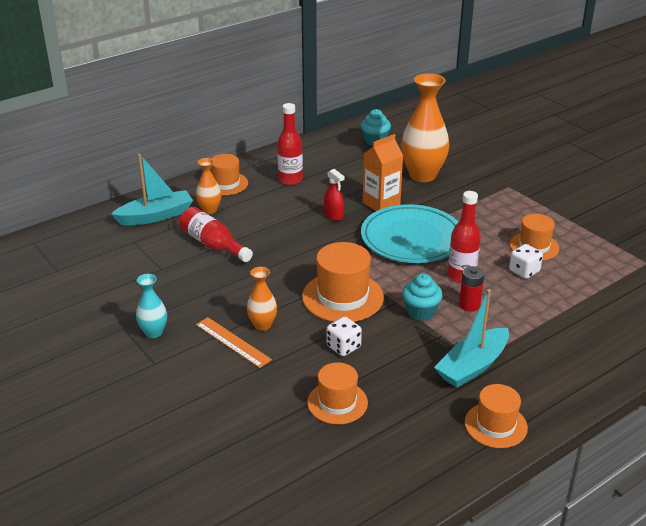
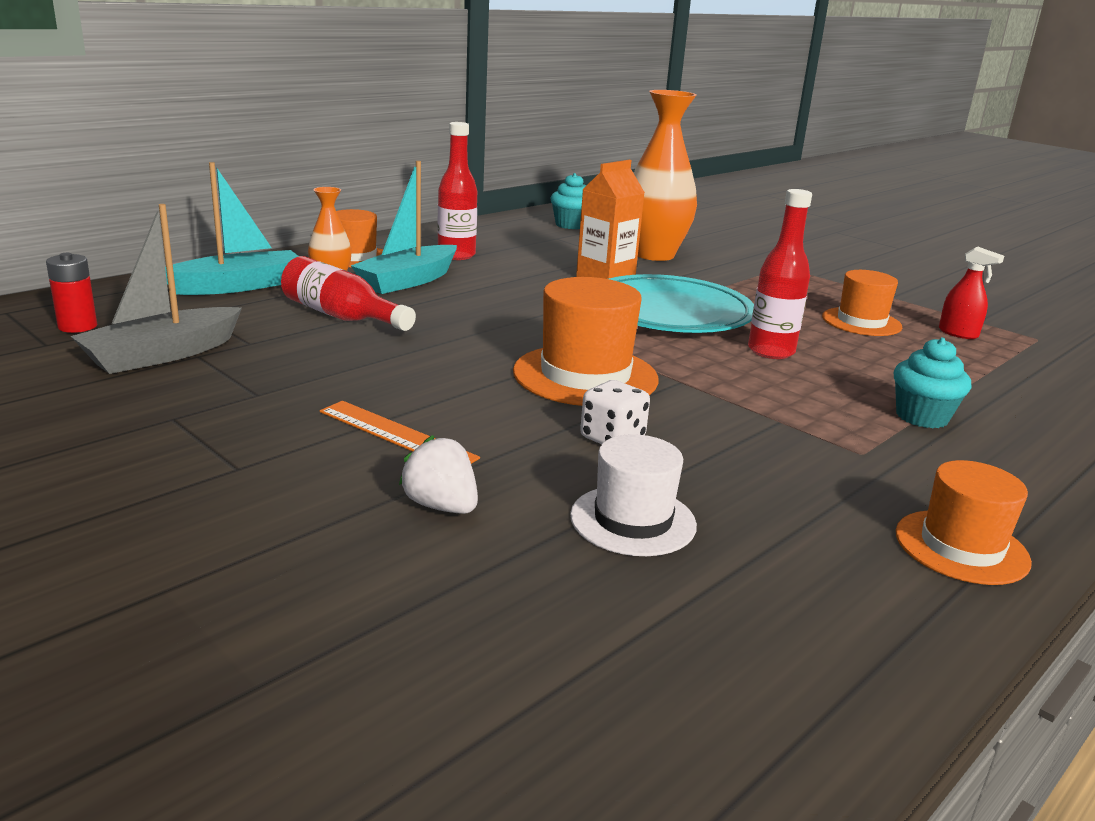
camera: 10 degrees left, 10 degrees down
(116, 279) = (162, 354): none -> grey boat
(154, 332) = (235, 423): turquoise vase -> none
(247, 390) = (441, 506): none -> white strawberry
(262, 325) = (450, 411): orange vase -> none
(333, 215) = (536, 289): red spray bottle -> red spray bottle (958, 333)
(337, 402) = (633, 520): orange hat -> white hat
(420, 312) = (728, 392): turquoise cupcake -> turquoise cupcake (922, 417)
(469, 305) = (805, 384): red battery -> red battery (77, 326)
(472, 366) = (860, 461): turquoise boat -> turquoise boat (408, 281)
(524, 271) = (865, 347): white dice -> none

